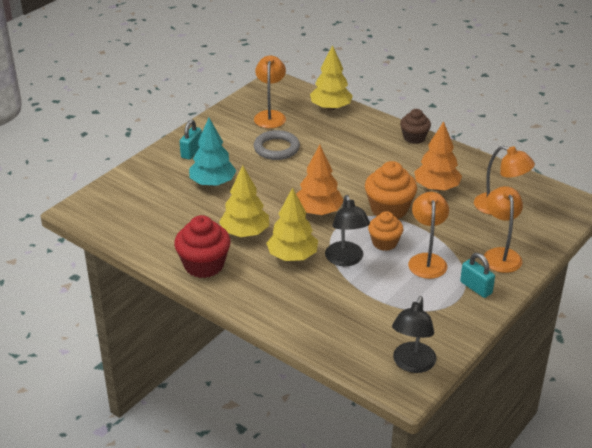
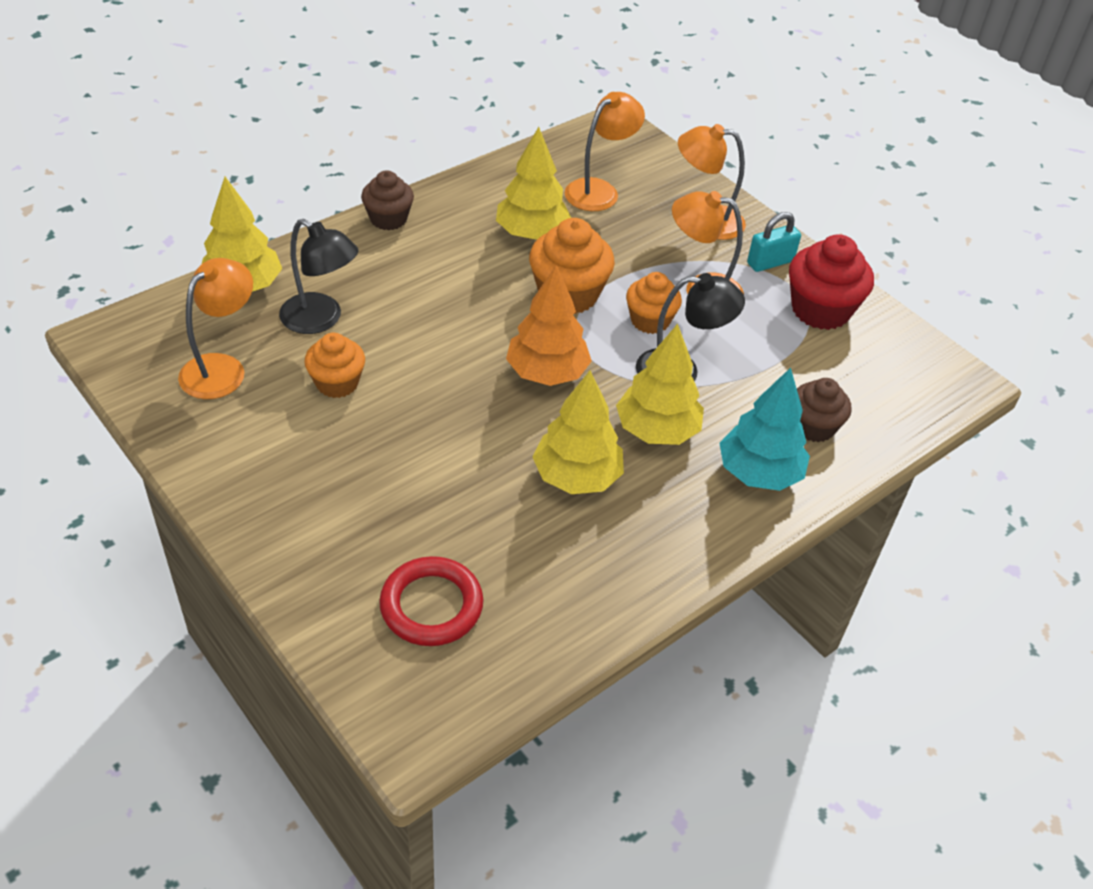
camera: 80 degrees left, 10 degrees up
(147, 202) = (431, 605): none -> red ring
(191, 152) = (286, 506): turquoise padlock -> none
(204, 265) = (653, 550): red cupcake -> red cupcake (820, 310)
(212, 183) = (409, 493): turquoise tree -> turquoise tree (759, 473)
(270, 115) = (222, 368): orange lamp -> orange lamp turned 105 degrees clockwise
(276, 148) = (337, 383): grey ring -> orange cupcake
(325, 319) = (813, 427): none -> brown cupcake
(412, 364) = (916, 362): black lamp -> black lamp (321, 319)
(436, 188) = (532, 233): orange tree -> yellow tree

